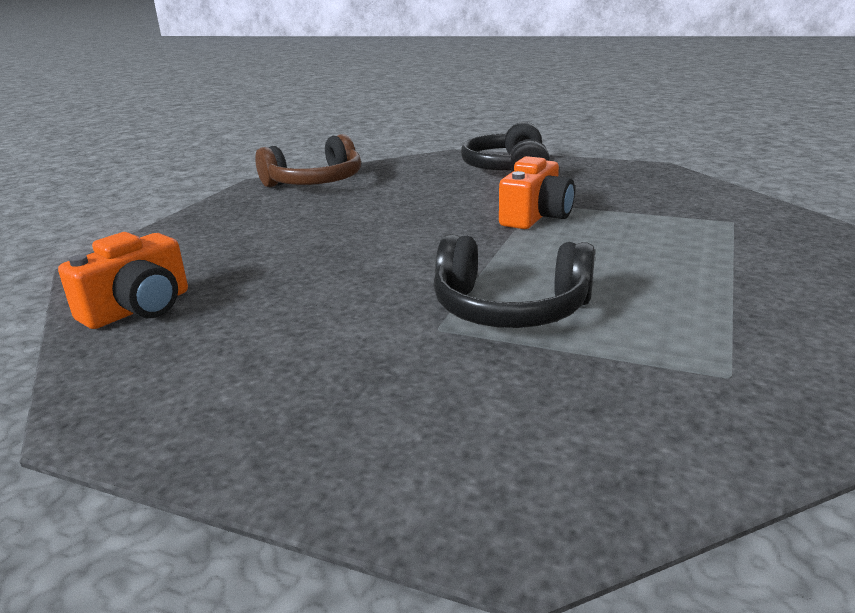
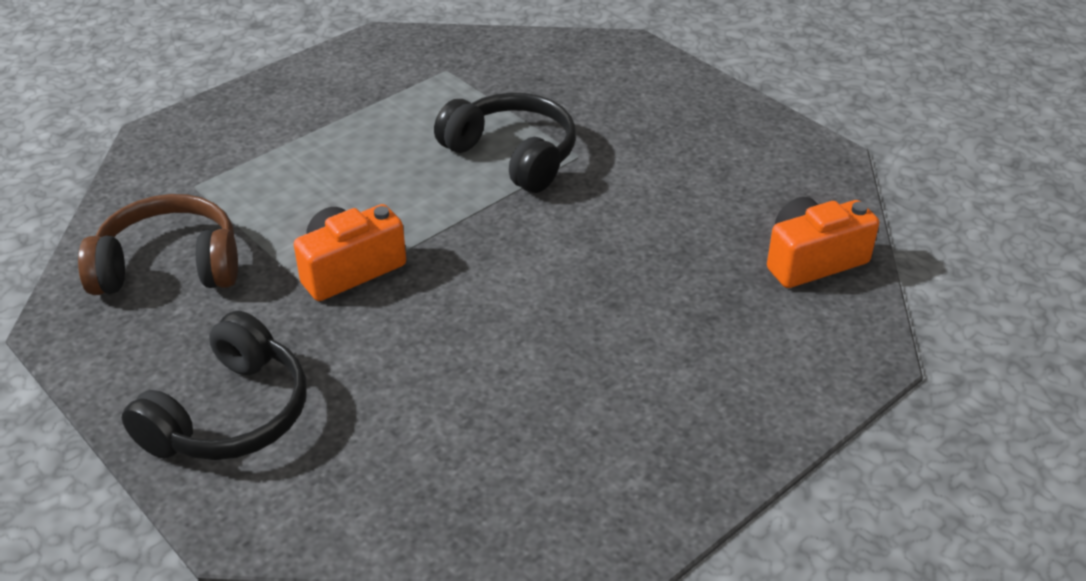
camera: 155 degrees left, 15 degrees up
(315, 182) = (538, 505): brown headphones -> brown headphones (169, 266)

